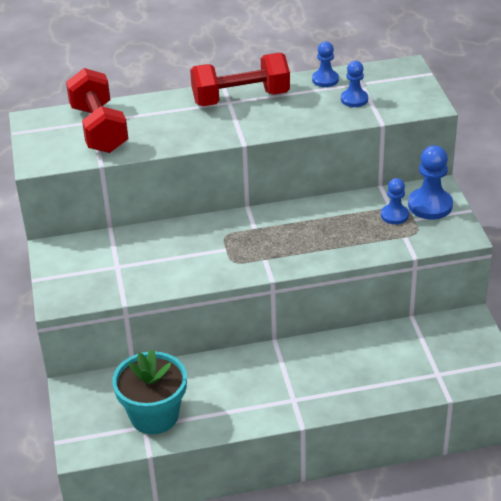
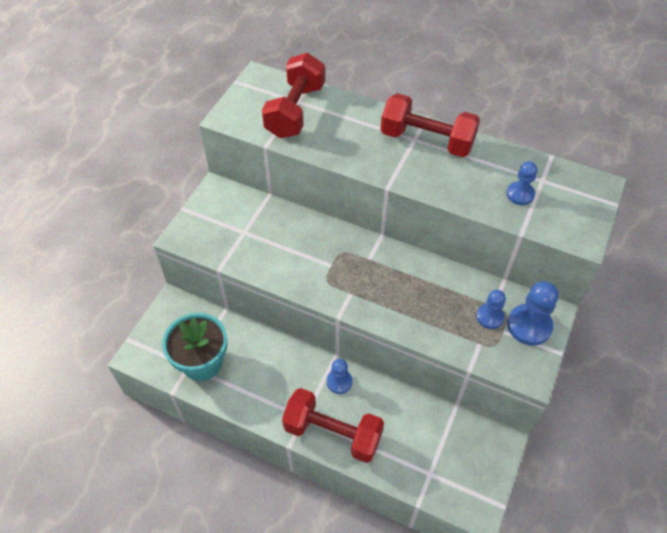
camera: 35 degrees right, 15 degrees up
(325, 79) = (514, 159): blue pawn -> blue pawn (339, 382)
(330, 395) = (333, 433): none -> red dumbbell

